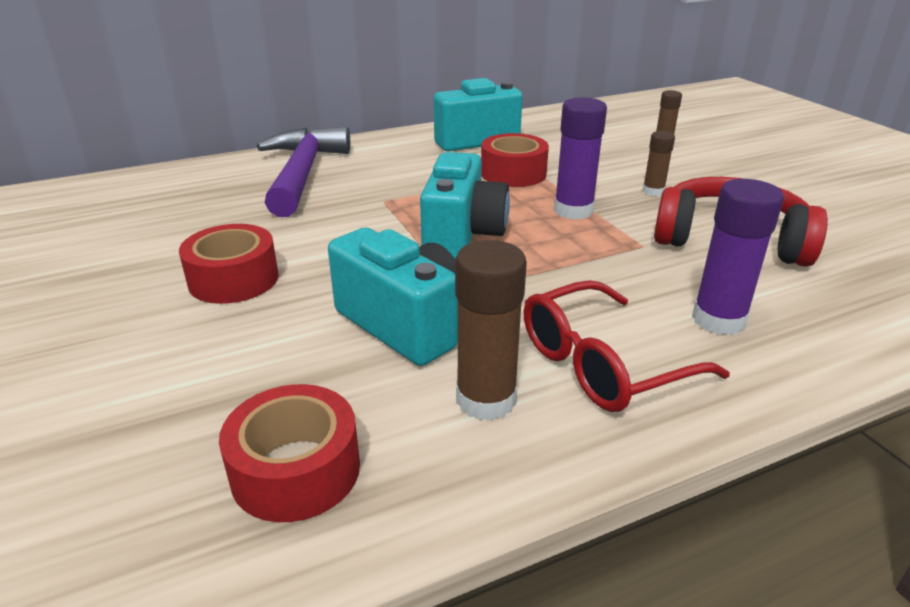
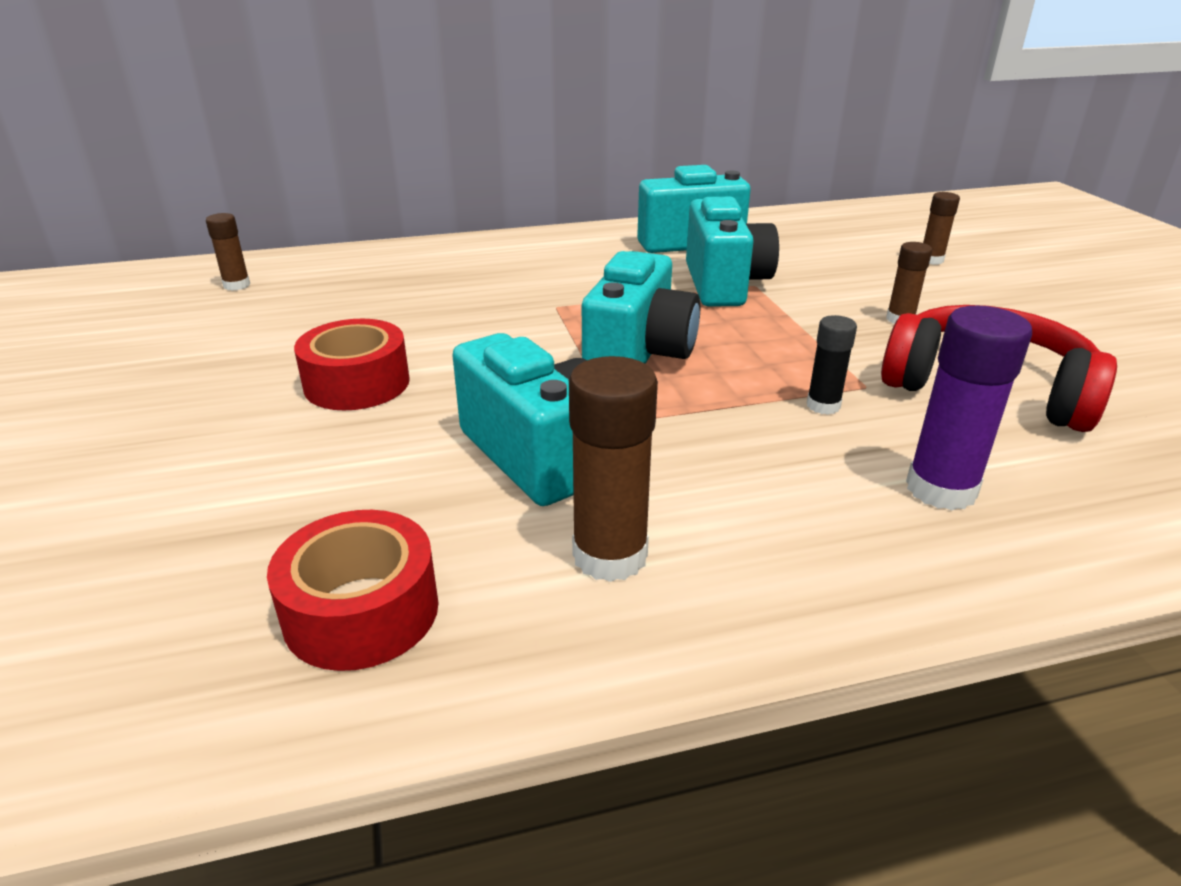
camera: 10 degrees right, 0 degrees up
(99, 203) = (237, 285): none -> brown glue stick
(302, 173) = (471, 267): purple hammer -> none
(513, 173) = (724, 285): red tape -> turquoise camera
(573, 210) = (788, 336): purple glue stick -> none
(603, 364) = (770, 528): red glasses -> none
(615, 263) = (823, 405): none -> black glue stick

